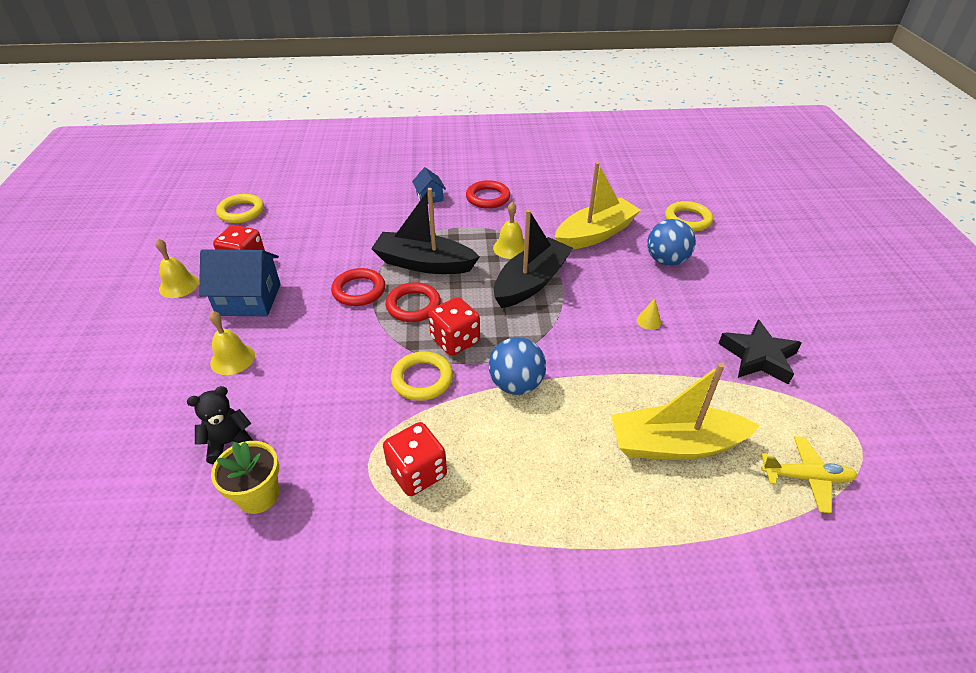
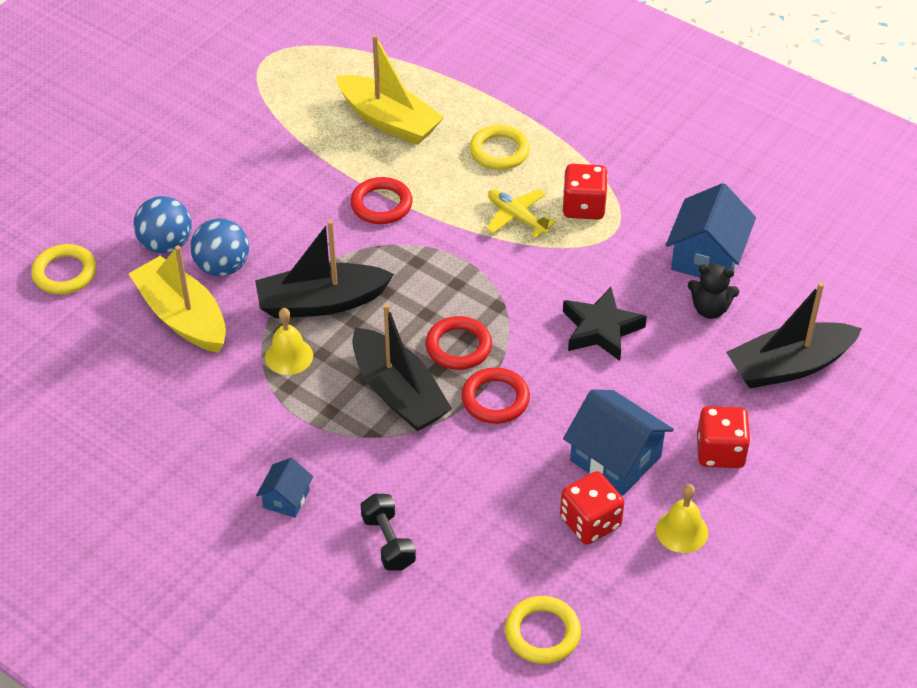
camera: 140 degrees left, 5 degrees up
(129, 433) = (789, 366): none -> black boat
(232, 359) = (669, 390): yellow bell -> none
(258, 495) = (707, 257): yellow flower pot -> blue house
(357, 206) = (388, 542): none -> black dumbbell
(422, 379) = (518, 270): yellow ring -> yellow ring (499, 151)
(455, 340) = (457, 287): red dice -> red dice (720, 452)
(488, 198) = (221, 449): red ring -> red ring (381, 204)
(516, 384) = (448, 221): blue ball -> blue ball (222, 267)
(595, 234) = (182, 317): yellow boat -> yellow boat turned 45 degrees clockwise
(648, 321) = (274, 203): yellow cone -> none
(758, 357) = (238, 129): black star -> black star (601, 329)
(807, 478) = (336, 61): yellow plane -> yellow plane (516, 217)

